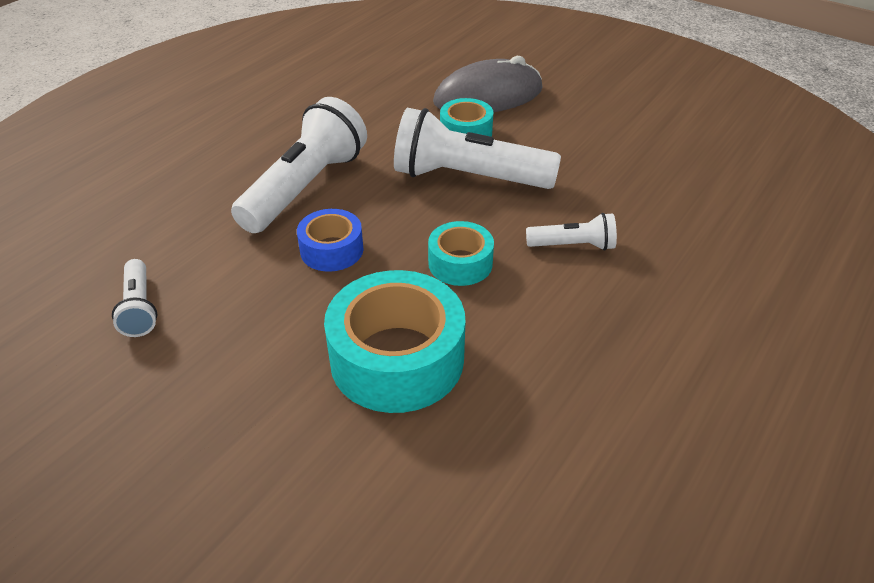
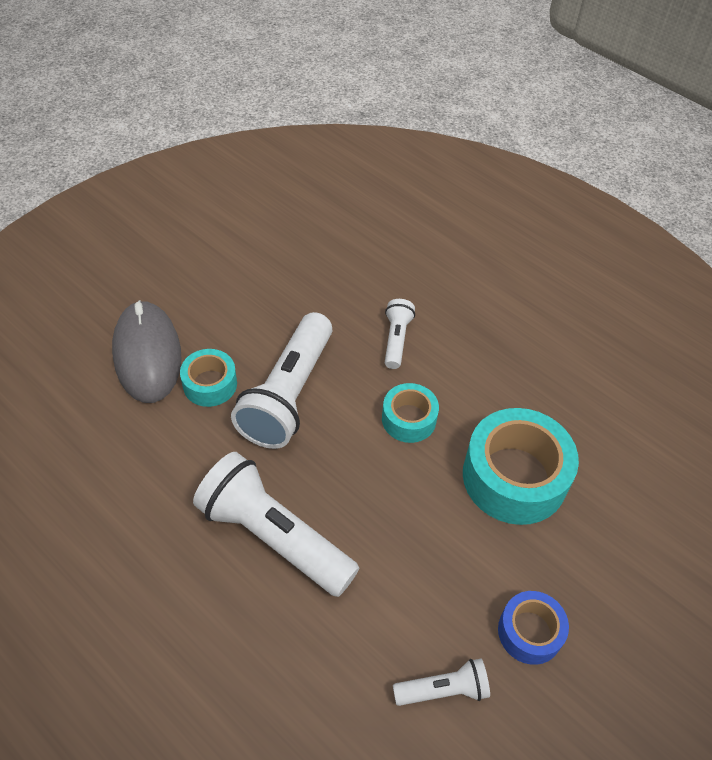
camera: 85 degrees left, 10 degrees up
(331, 250) = (378, 516): blue tape -> blue tape (530, 632)

